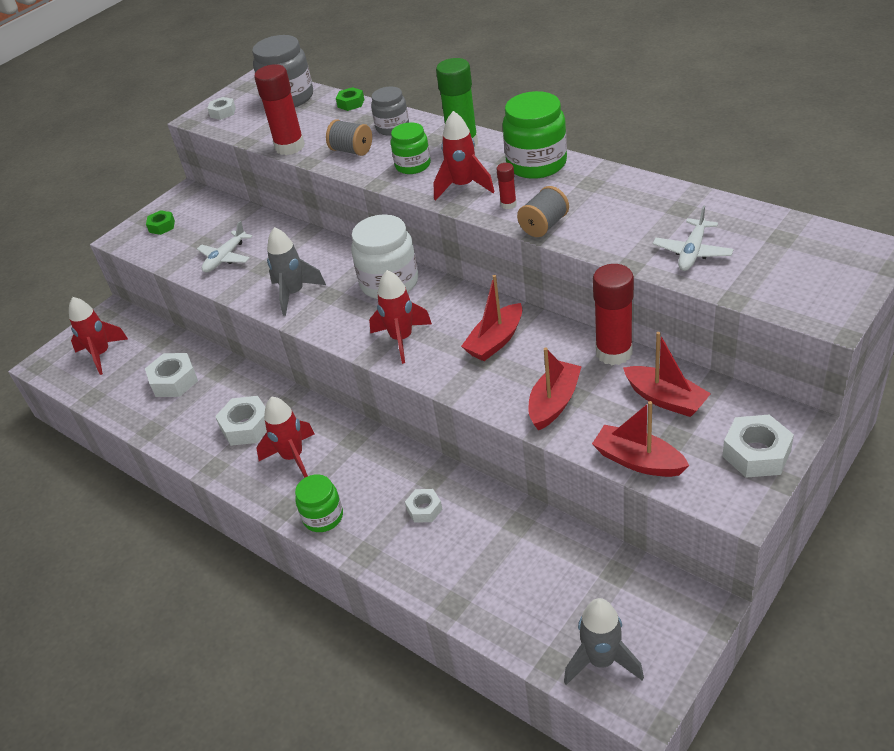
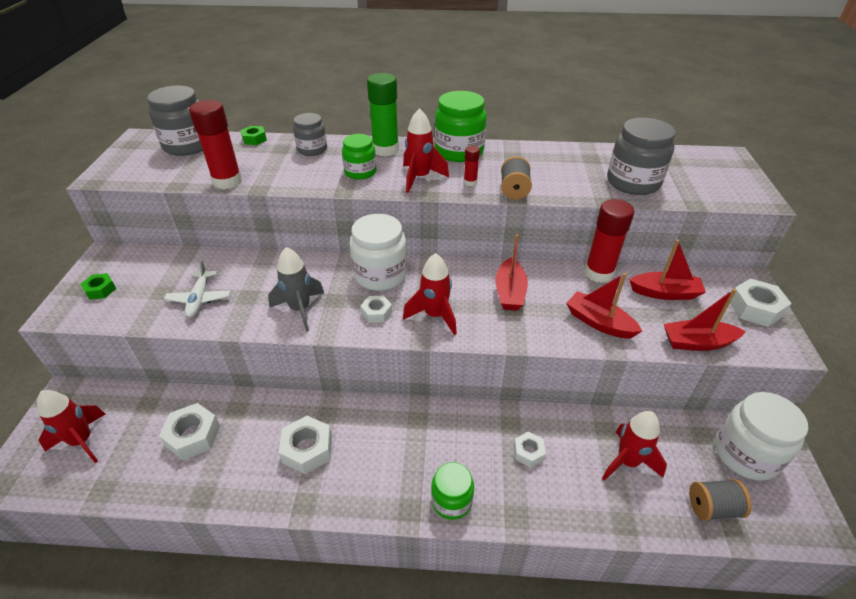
camera: 40 degrees left, 0 degrees up
(223, 112) = (126, 168): white nut -> white nut (376, 313)
(293, 457) = (377, 458): red rocket -> red rocket (627, 461)
(352, 150) = (292, 172): grey spool -> grey spool (712, 507)
(554, 402) = (599, 322): red boat -> red boat turned 45 degrees counterclockwise
(601, 661) = (761, 509): grey rocket -> none
(644, 610) = (745, 454): none -> white jar
(692, 252) = (633, 182): white plane -> grey jar

